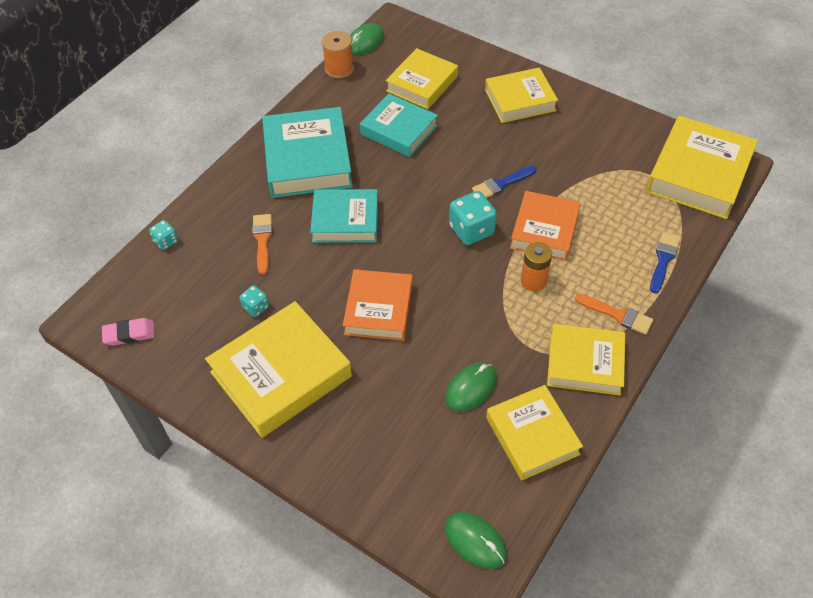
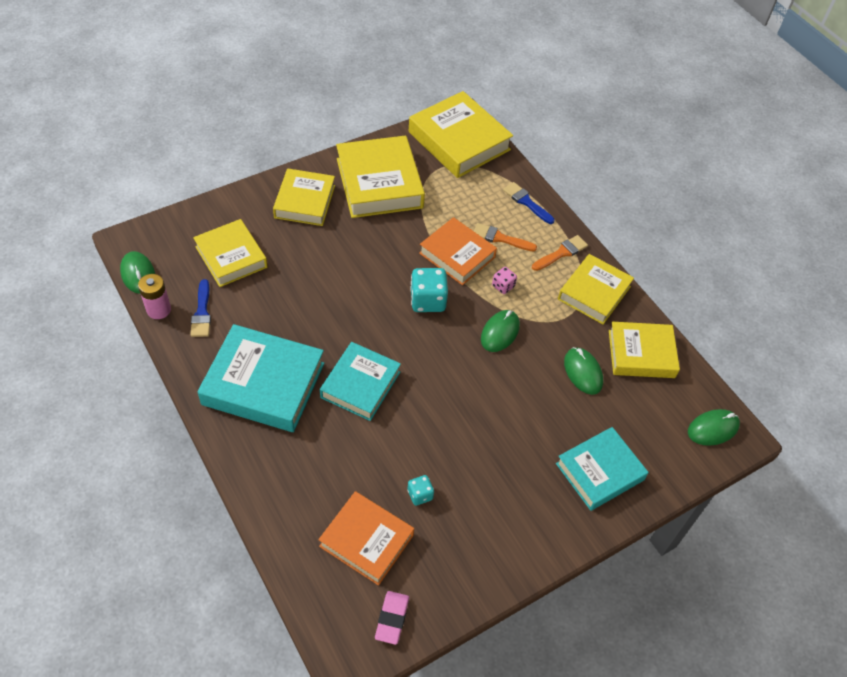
camera: 70 degrees left, 0 degrees up
(166, 241) = (290, 546): turquoise dice -> none
(262, 240) = (342, 460): orange brush -> orange brush (500, 238)
(281, 374) = (505, 502): yellow book -> yellow book (379, 183)
(339, 69) = (158, 310): orange spool -> pink battery
(379, 309) = (474, 401): orange book -> orange book (366, 540)
(399, 130) = (277, 299): turquoise book -> turquoise book (600, 472)
(473, 300) = (500, 332): none -> green mouse
(501, 184) = (391, 258): blue brush -> blue brush (202, 312)
(533, 281) = (503, 286): orange battery -> pink dice

